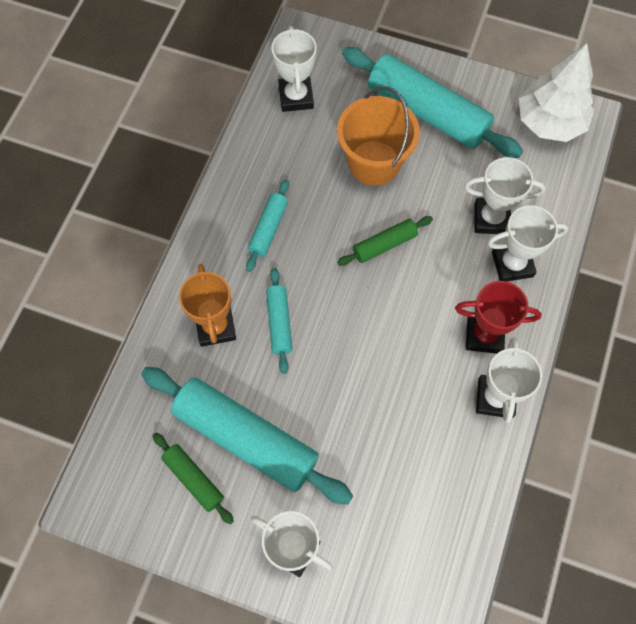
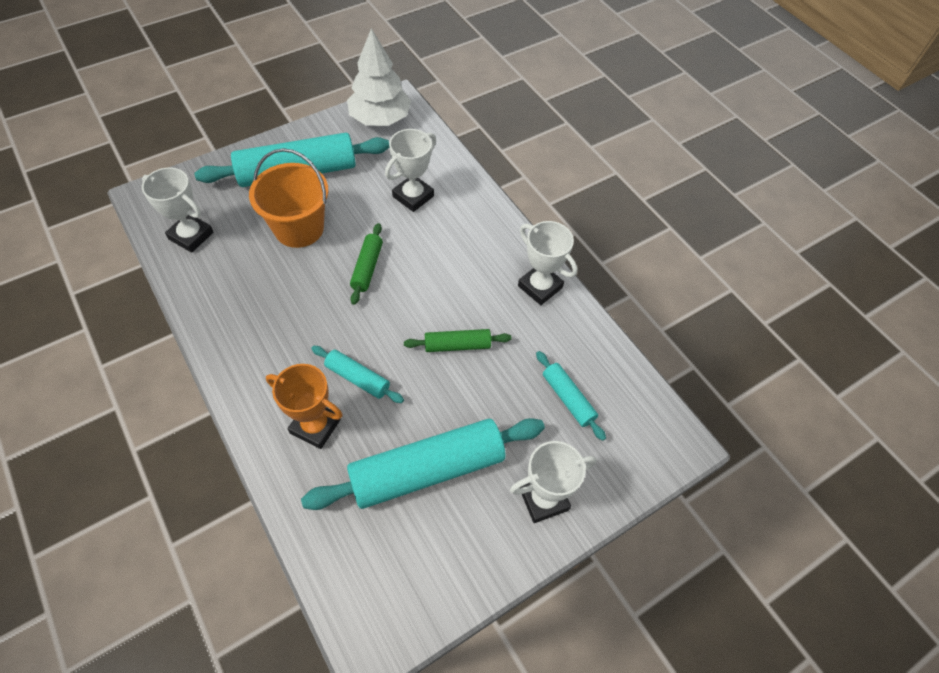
camera: 55 degrees left, 10 degrees down
(193, 479) = (426, 536): green rolling pin -> green rolling pin (457, 345)
(268, 229) = (275, 330): turquoise rolling pin -> turquoise rolling pin (568, 398)
(484, 335) = (490, 260): red trophy -> none
(512, 264) = (456, 209): white trophy -> none

